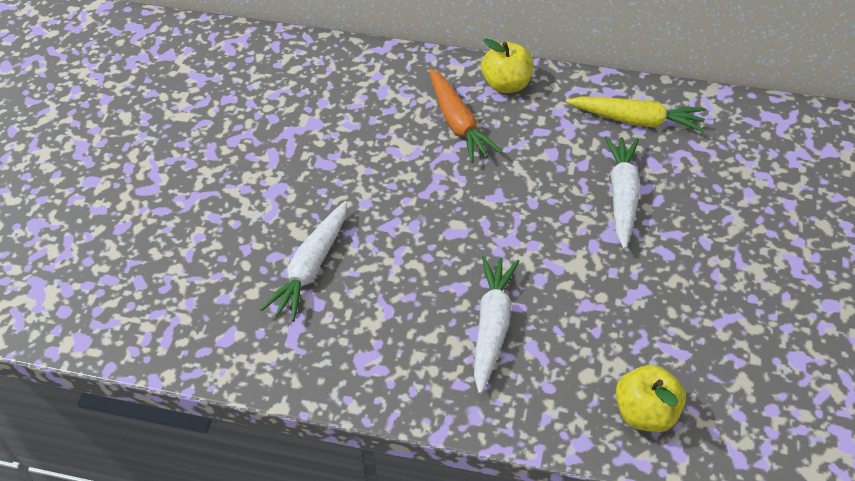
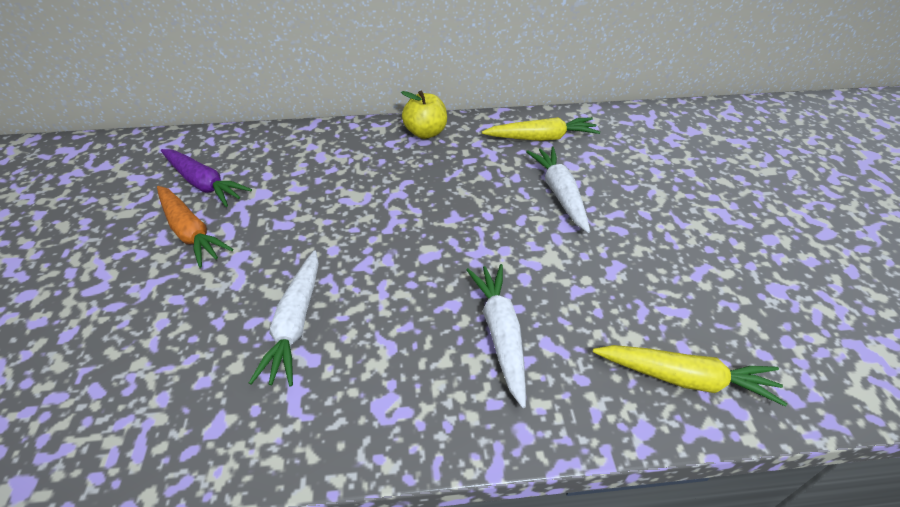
camera: 20 degrees left, 5 degrees down
(259, 99) = (204, 184): none -> purple carrot
(458, 123) = (396, 167): orange carrot -> orange carrot (190, 232)
(645, 413) = (685, 378): yellow apple -> yellow carrot

